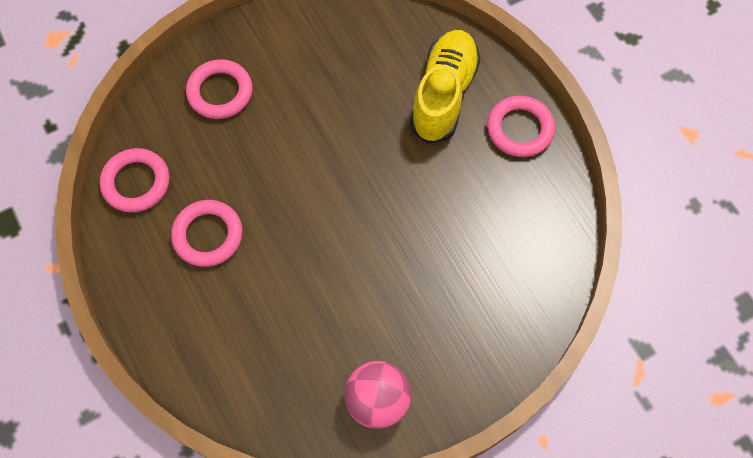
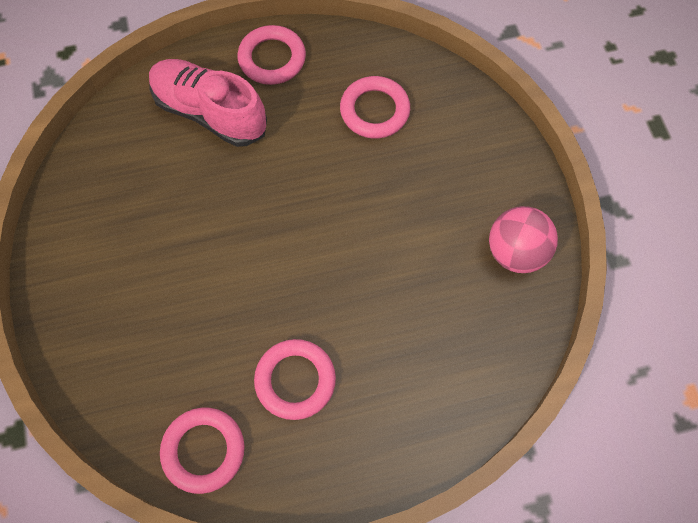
camera: 75 degrees left, 0 degrees up
(220, 92) = (120, 332): pink ring -> pink ring (374, 110)
(443, 95) = (209, 112): yellow shoe -> pink shoe

